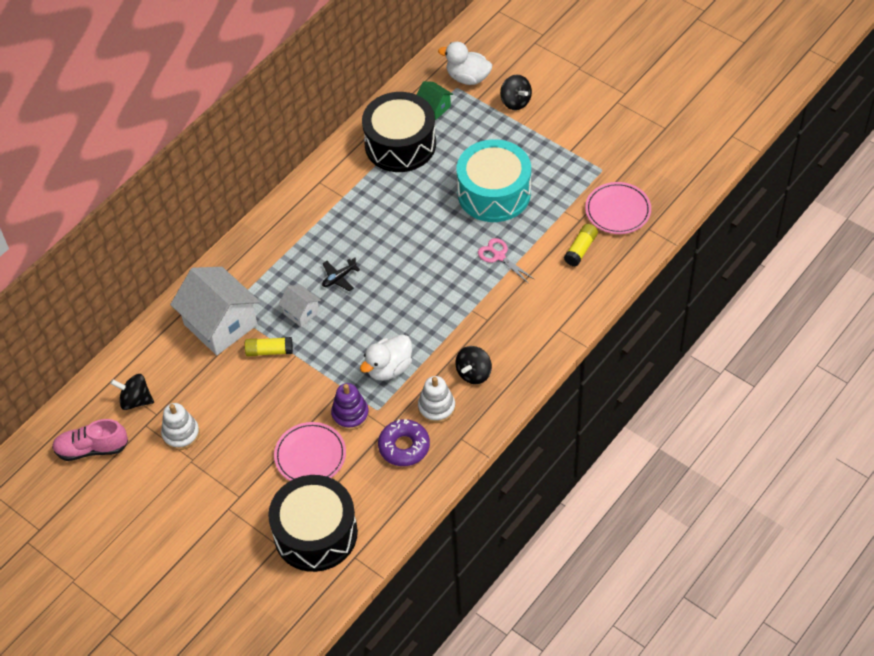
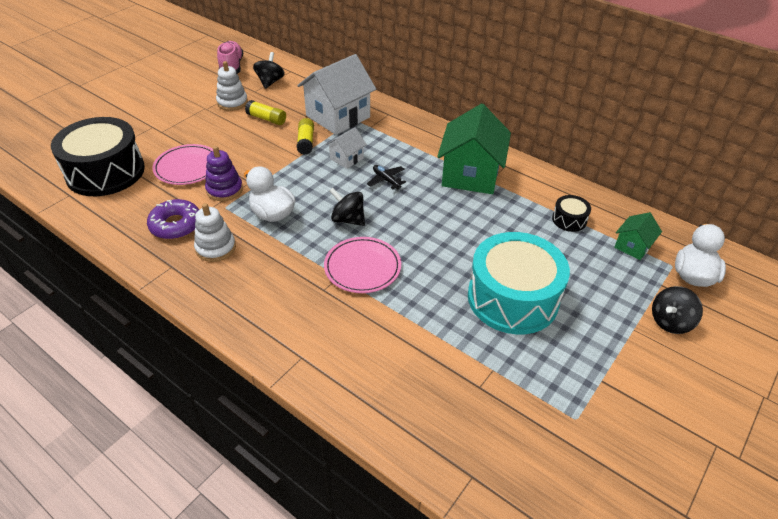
camera: 85 degrees right, 10 degrees down
(333, 210) = (470, 175): none -> green house
(400, 144) = (569, 220): black drum -> black drum, size x0.43
(474, 373) = (252, 277): black spinning top -> black spinning top (348, 219)
(499, 256) = (415, 301): pink scissors -> none
(580, 249) = (429, 386): yellow glue stick -> yellow glue stick (266, 119)
(617, 210) = (502, 435): pink plate -> pink plate (362, 267)

